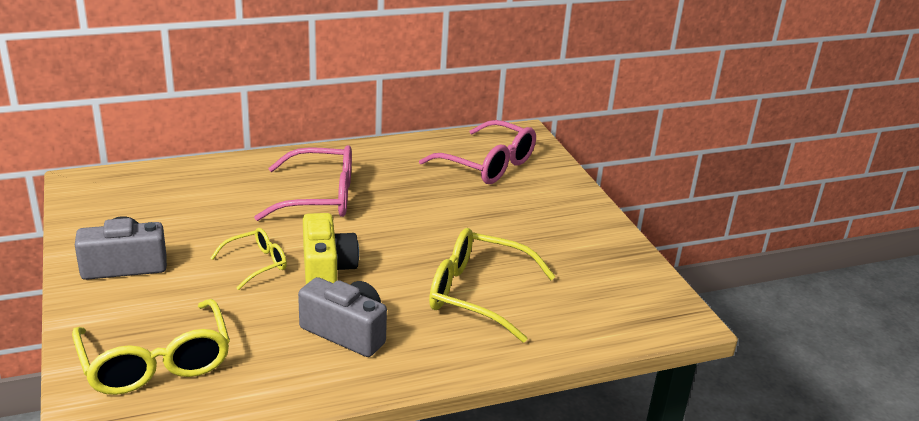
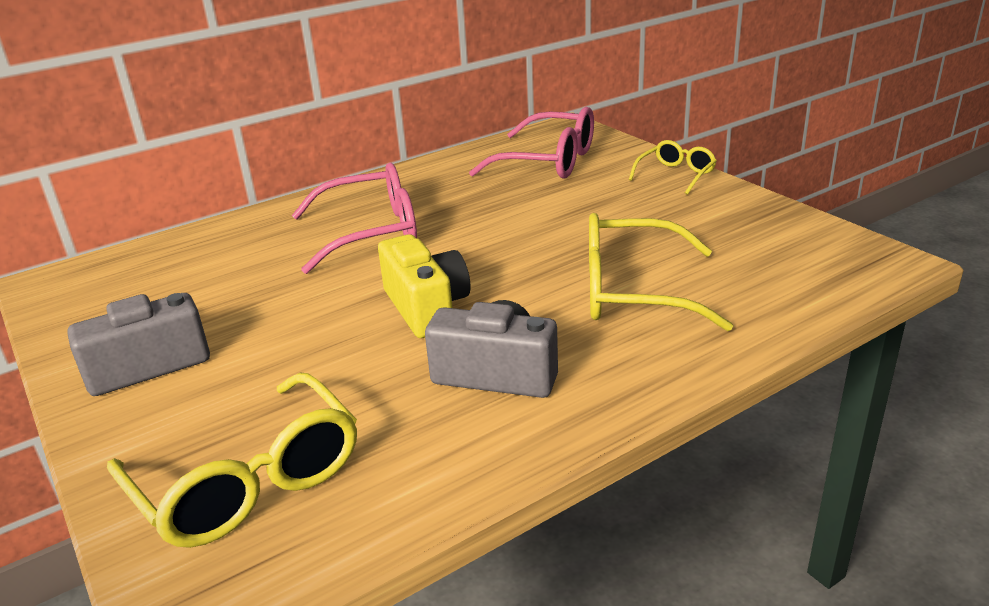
camera: 10 degrees left, 0 degrees up
(256, 264) = (330, 322): yellow glasses -> yellow glasses (675, 175)

